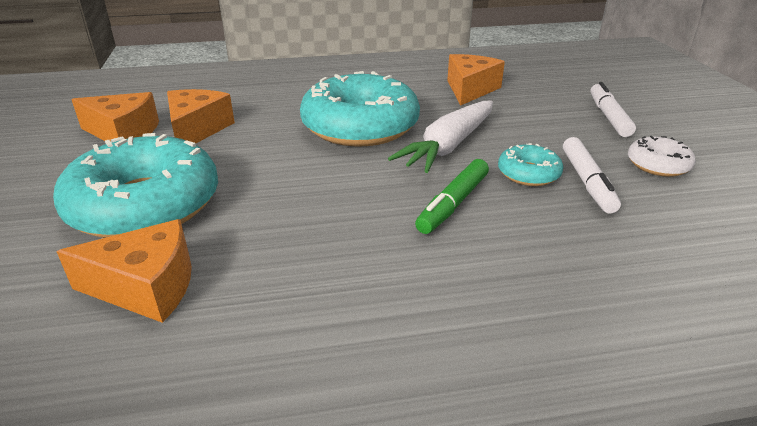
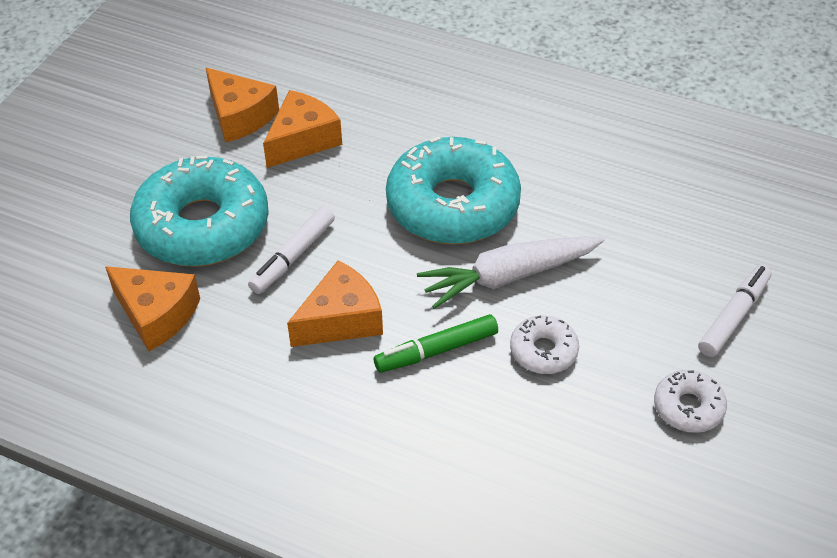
camera: 35 degrees right, 15 degrees up
(470, 89) = (629, 196): orange cheese -> orange cheese (341, 319)
(528, 174) = (543, 351): turquoise donut -> white donut
(587, 182) = (586, 390): white marker -> white marker (293, 257)

